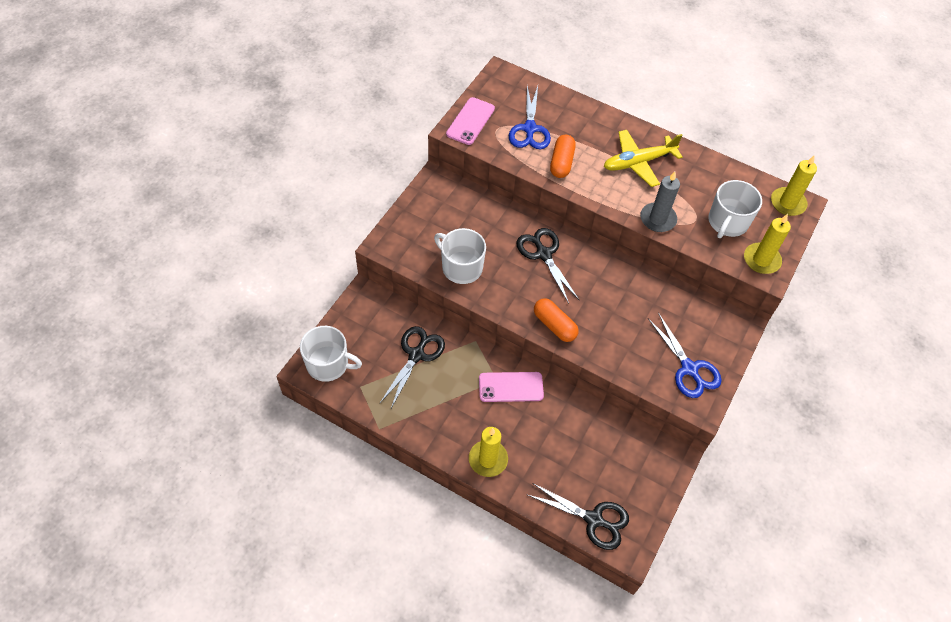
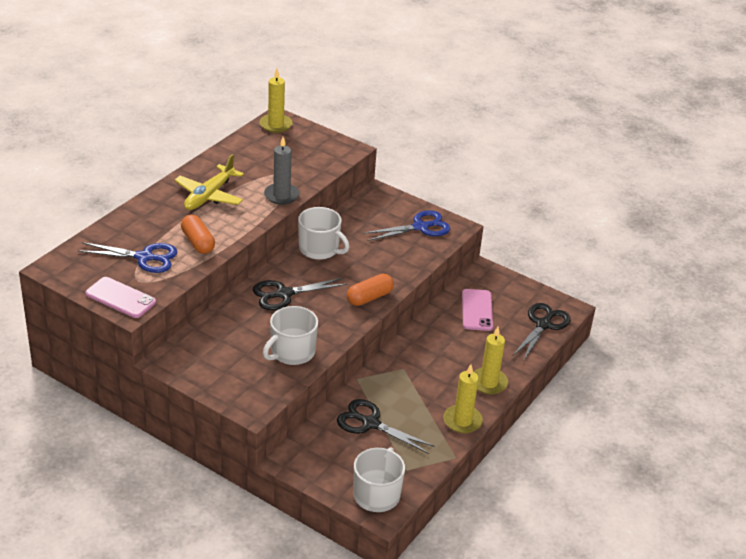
camera: 85 degrees left, 20 degrees down
(511, 387) = (412, 359): pink phone -> pink phone (477, 310)
(561, 163) = (198, 242): orange capsule -> orange capsule turned 45 degrees clockwise
(638, 162) = (209, 196): yellow plane -> yellow plane turned 45 degrees clockwise
(727, 222) = (292, 159): white mug -> white mug (319, 249)
(761, 260) = (336, 150): yellow candle -> yellow candle (462, 421)

